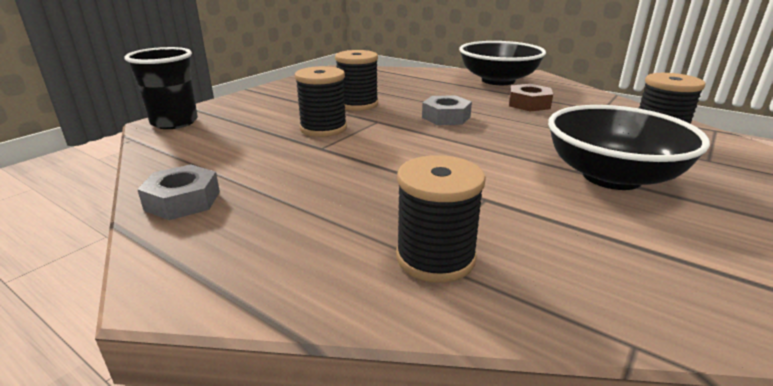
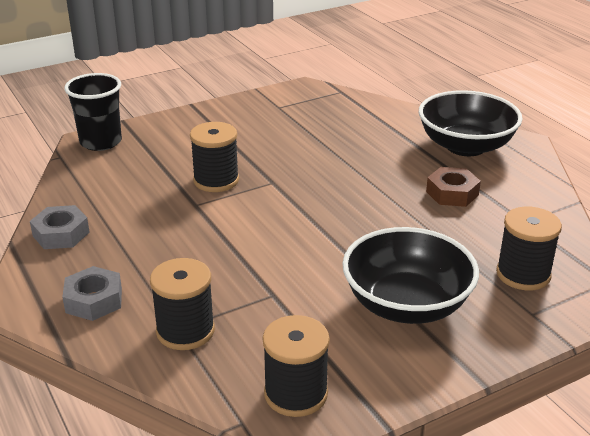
camera: 25 degrees right, 5 degrees up
(358, 104) = (275, 153): black spool -> black spool (296, 394)
(446, 117) = (342, 192): grey nut -> grey nut (94, 300)

